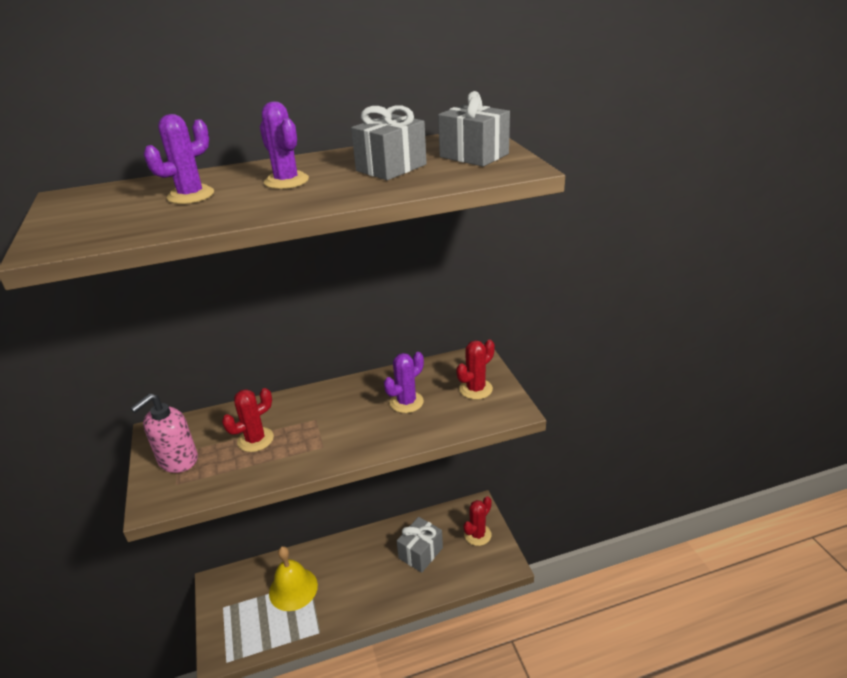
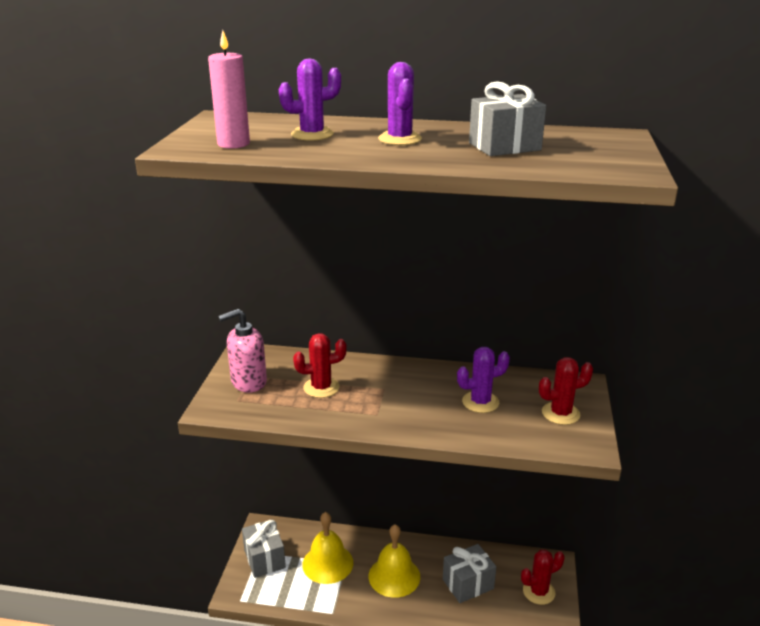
camera: 25 degrees right, 5 degrees down
(110, 225) = (233, 144): none -> pink candle
(357, 574) = (394, 576): none -> yellow bell
(474, 155) = (598, 152): grey gift -> grey gift (264, 559)

